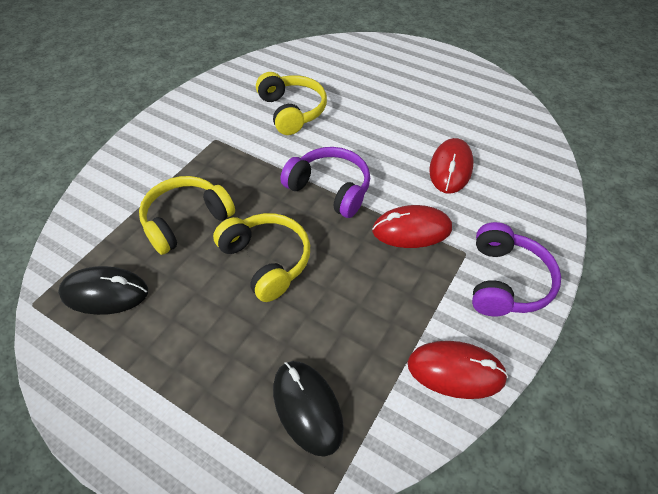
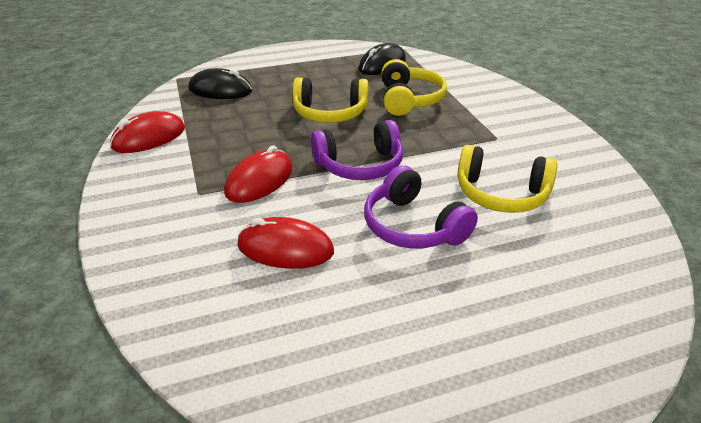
camera: 130 degrees right, 15 degrees down
(450, 168) = (285, 248): red mouse -> red mouse turned 45 degrees counterclockwise
(506, 281) = (148, 195): purple headphones -> purple headphones (412, 226)

